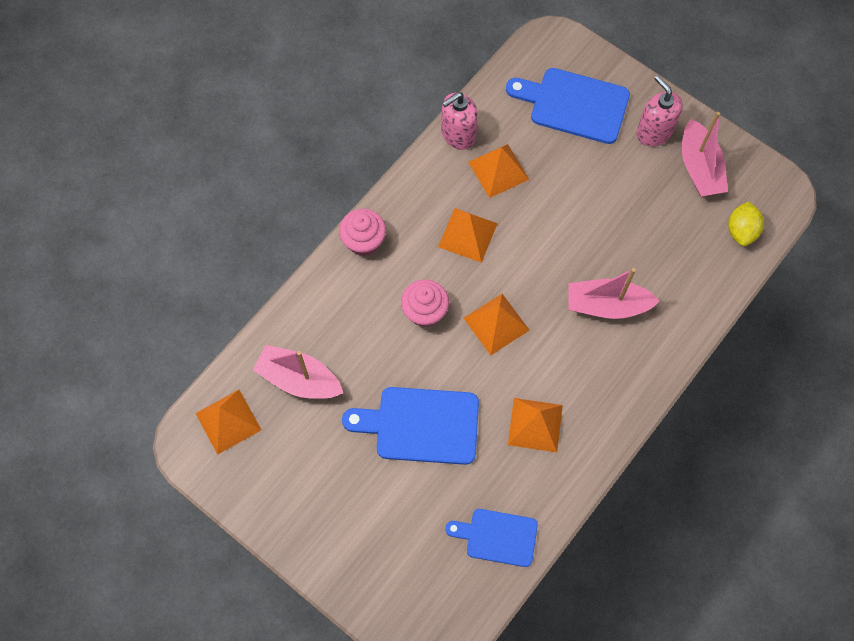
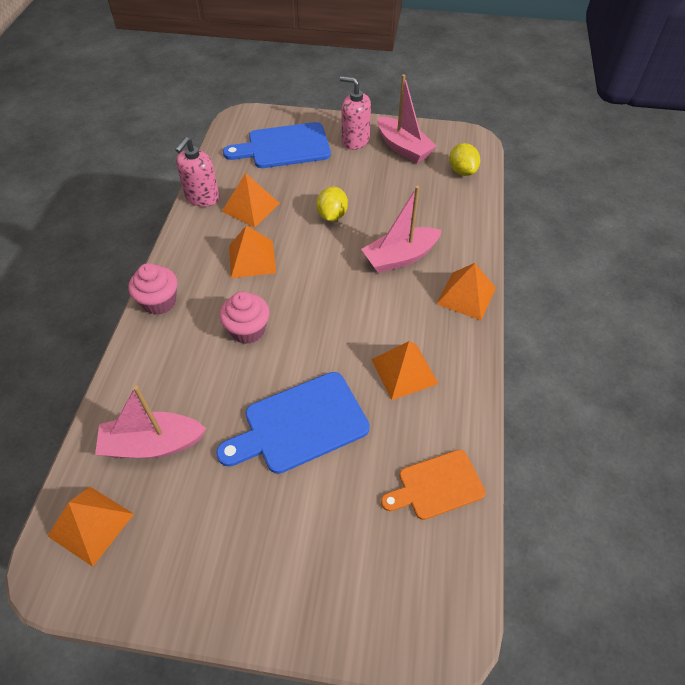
camera: 30 degrees left, 15 degrees down
(496, 324) = (318, 311): orange pyramid -> orange pyramid (466, 296)
(497, 537) = (436, 486): blue cutting board -> orange cutting board
(571, 221) = (332, 215): none -> yellow lemon

